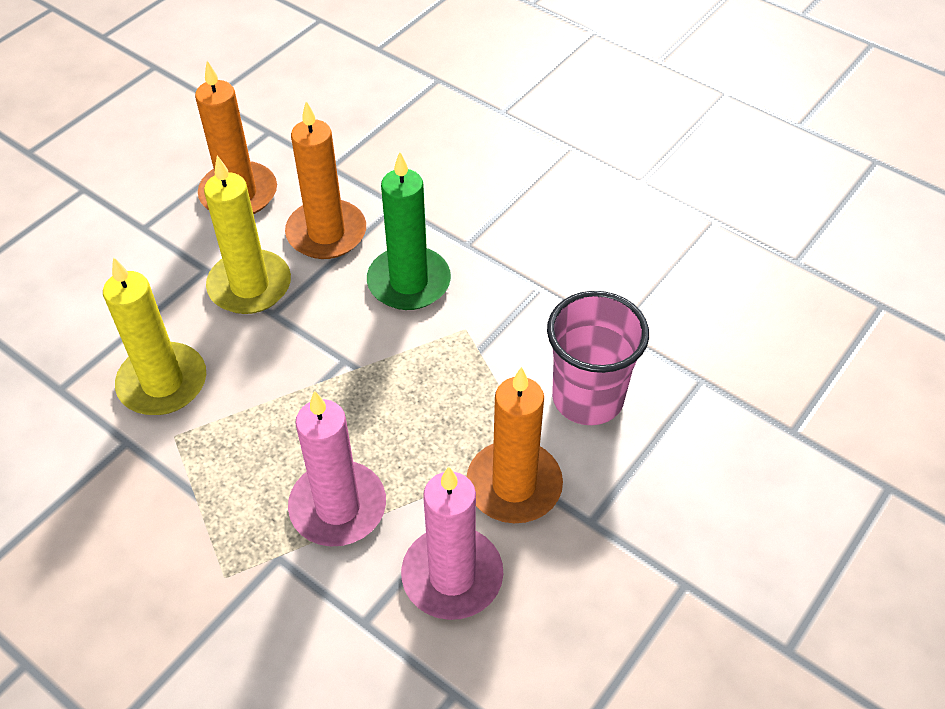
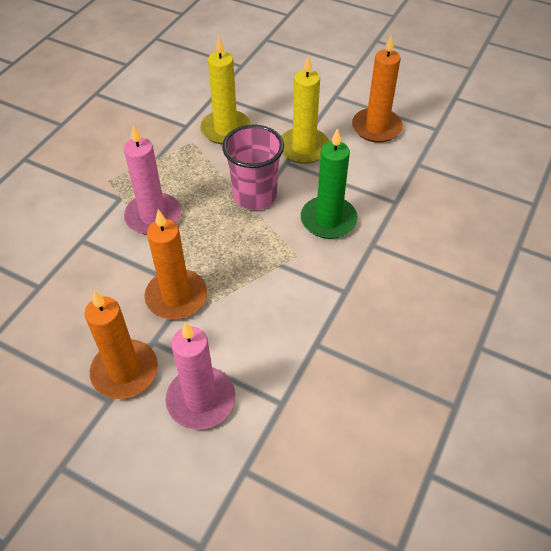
camera: 80 degrees right, 0 degrees up
(326, 233) = (357, 173): orange candle -> orange candle (125, 371)
(452, 576) = (111, 275): pink candle -> pink candle (201, 400)
(587, 398) = (251, 330): pink cup -> pink cup (254, 196)

